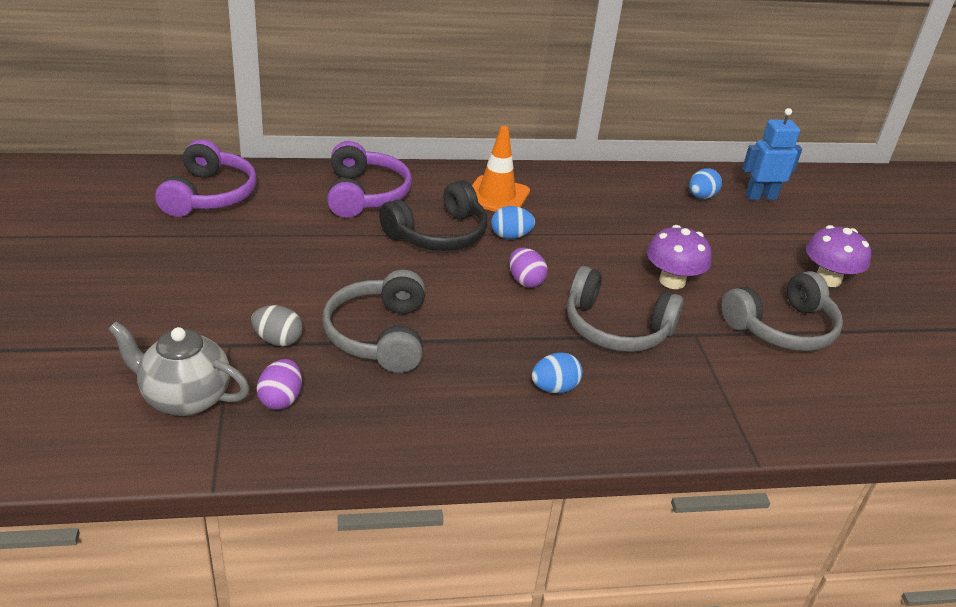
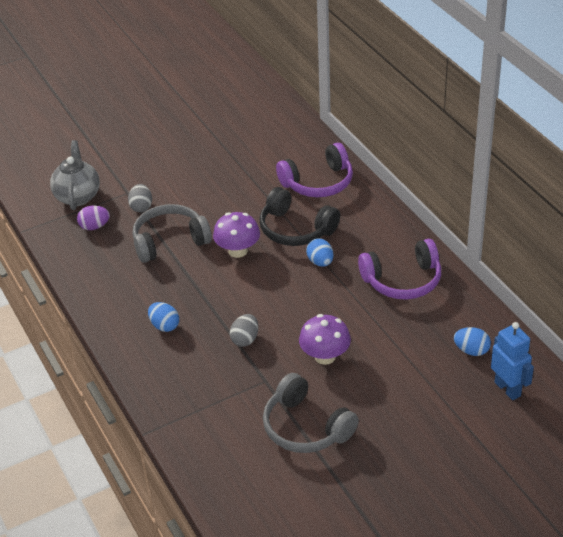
camera: 75 degrees right, 5 degrees up
(209, 195) = (263, 126): purple headphones -> purple headphones (403, 281)
(496, 196) = (369, 240): orange traffic cone -> none
(525, 281) = (269, 284): purple egg -> none
(616, 328) = (245, 339): grey headphones -> grey egg
(828, 279) = (399, 449): purple mushroom -> purple mushroom (238, 251)

